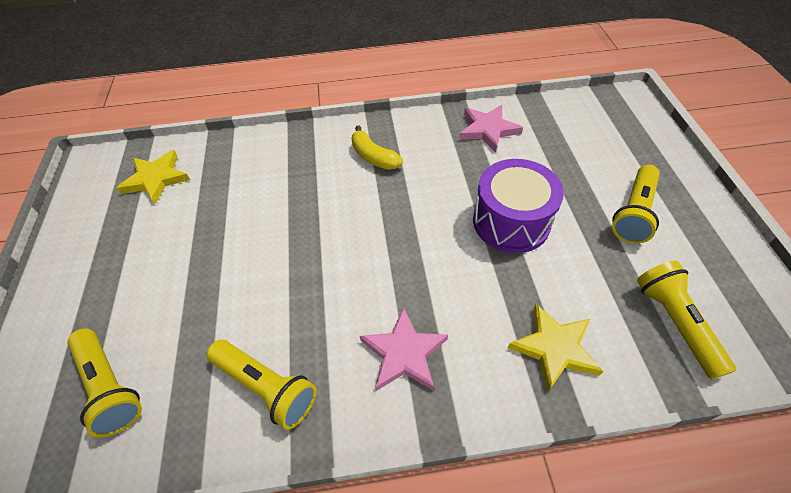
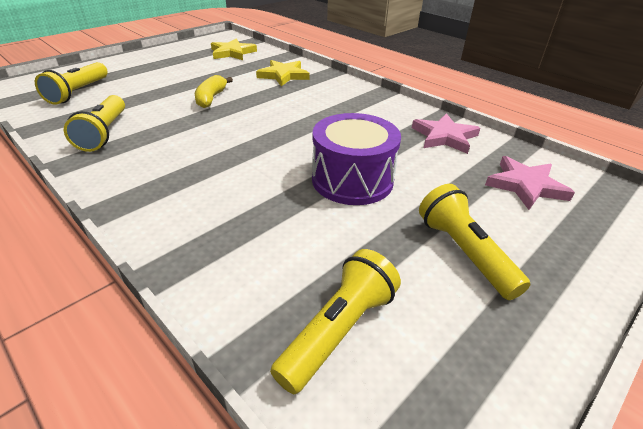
camera: 50 degrees right, 15 degrees down
(373, 157) = (340, 102): yellow banana -> yellow banana (211, 98)
(404, 353) = (166, 173): pink star -> pink star (525, 186)
(554, 348) = (230, 247): yellow star -> yellow star (283, 75)
(633, 213) = (464, 252): yellow flashlight -> yellow flashlight turned 75 degrees clockwise

